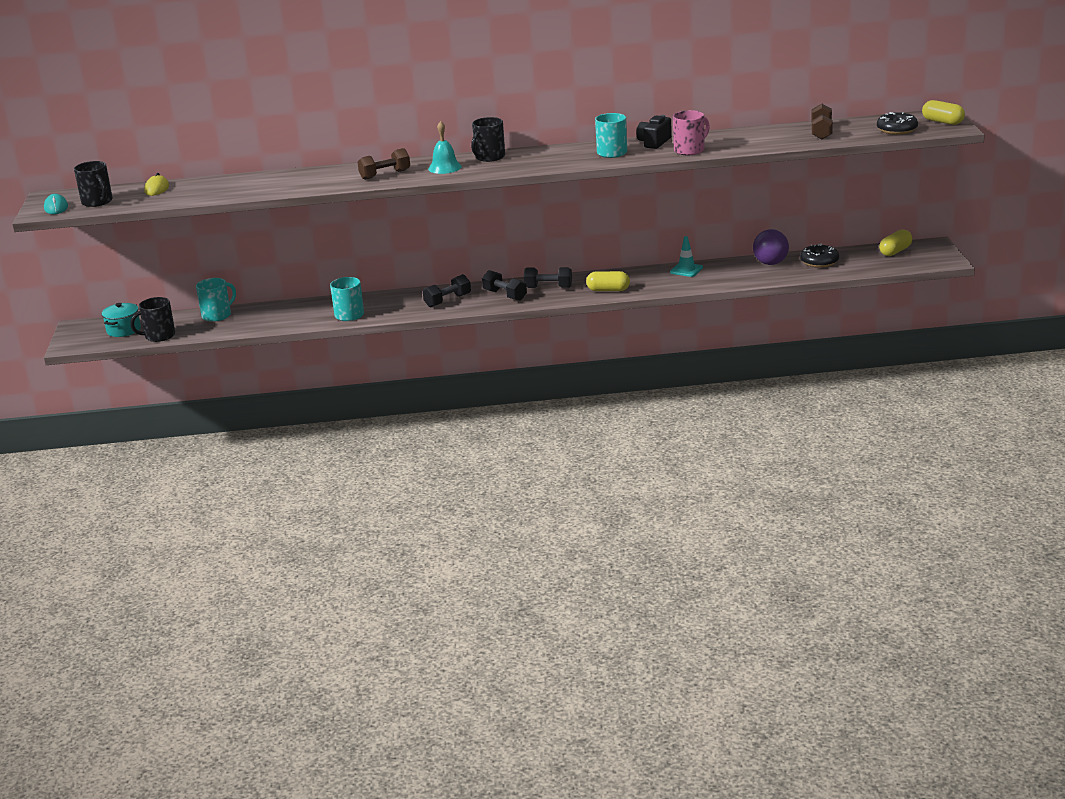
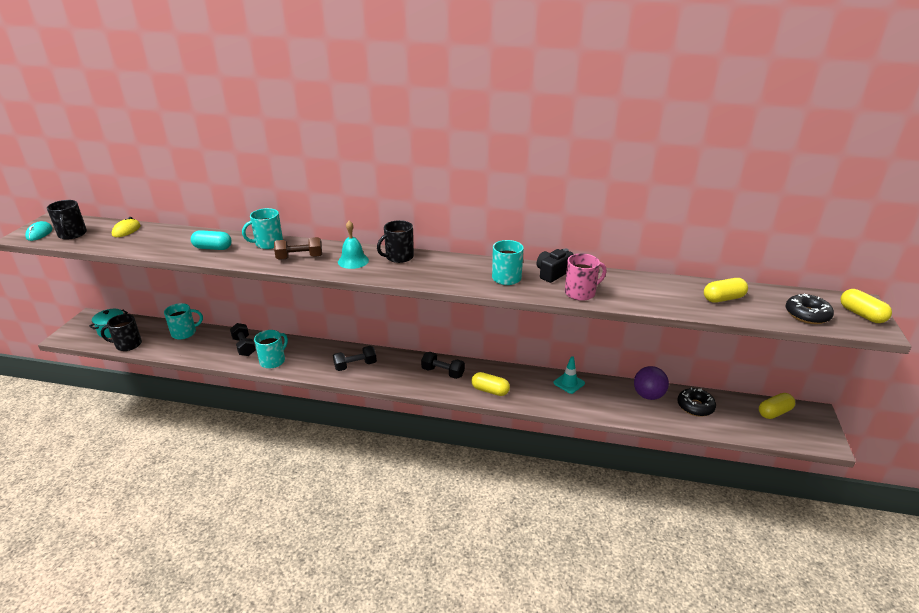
camera: 15 degrees right, 5 degrees up
(279, 184) = (213, 248): none -> turquoise capsule
(336, 171) = (268, 243): none -> turquoise mug
(505, 295) = (403, 372): black dumbbell -> black dumbbell (244, 346)
(821, 132) = (723, 299): brown dumbbell -> yellow capsule

